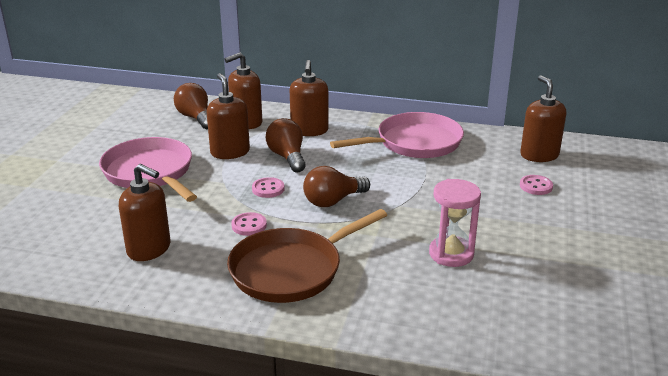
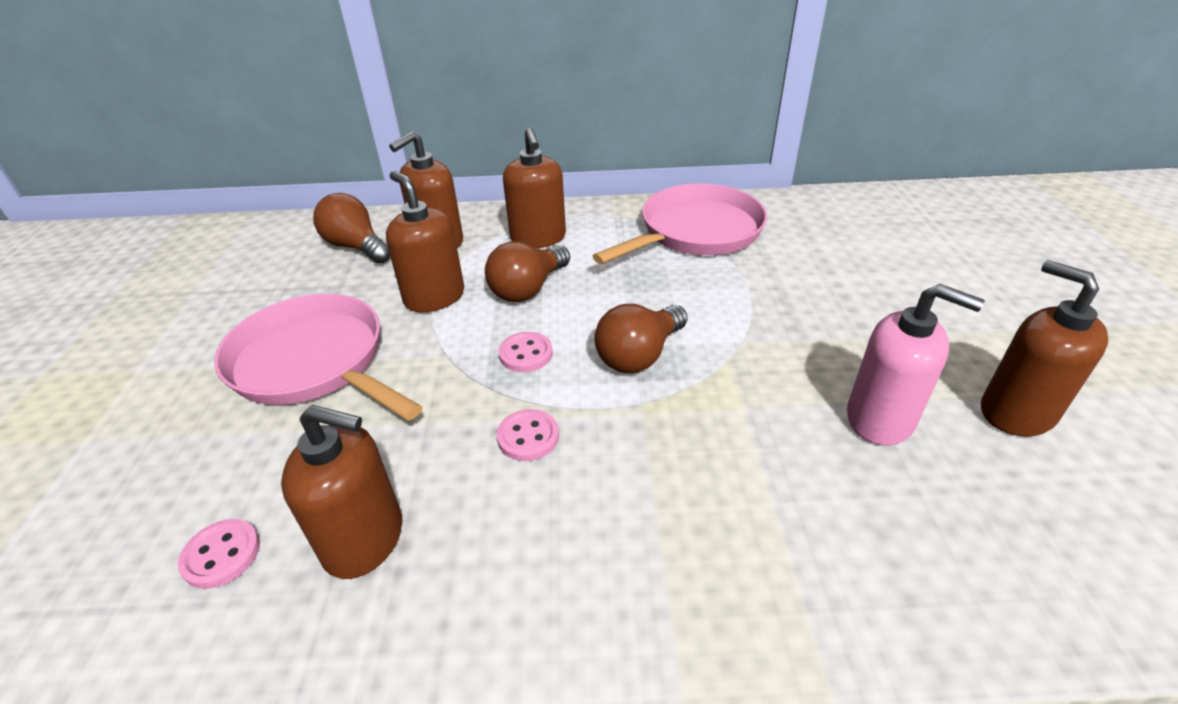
camera: 15 degrees left, 10 degrees up
(287, 157) = (528, 289): brown light bulb -> brown light bulb turned 105 degrees counterclockwise
(291, 270) = (649, 522): brown pan -> none
(451, 254) = (880, 419): pink hourglass -> pink soap dispenser
(536, 186) = (902, 269): pink button -> pink button (221, 555)
(539, 155) = (867, 221): brown soap dispenser -> brown soap dispenser (1016, 412)

